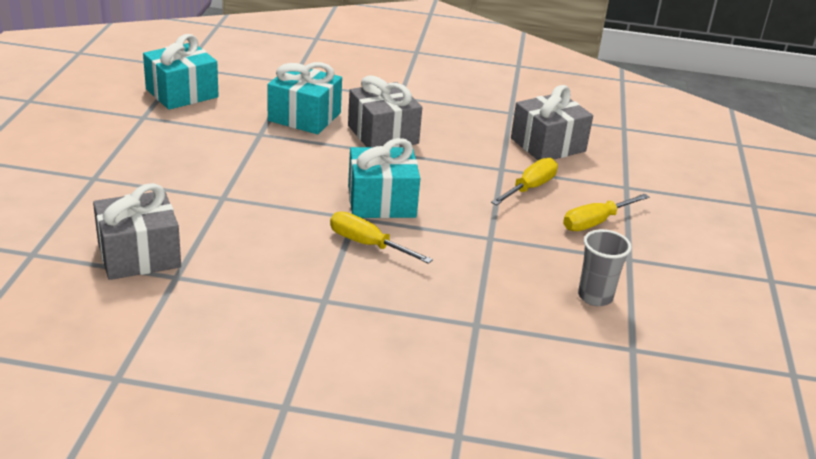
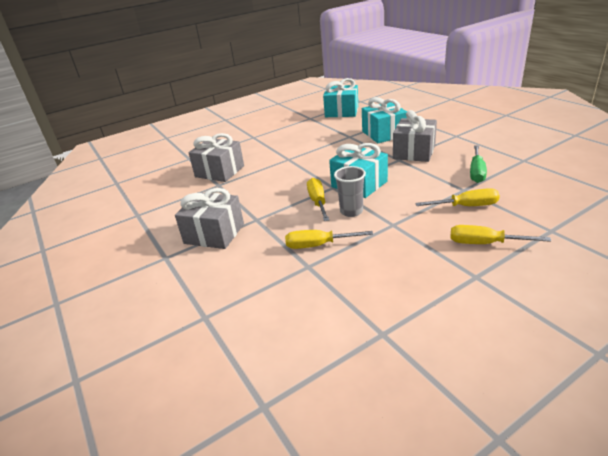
camera: 55 degrees right, 0 degrees up
(451, 296) = (318, 245): none -> yellow screwdriver
(486, 142) = (476, 172): none -> green screwdriver
(548, 145) = (523, 186): grey gift -> grey gift (214, 234)
(595, 297) = (408, 288): grey cup -> grey cup (351, 211)

